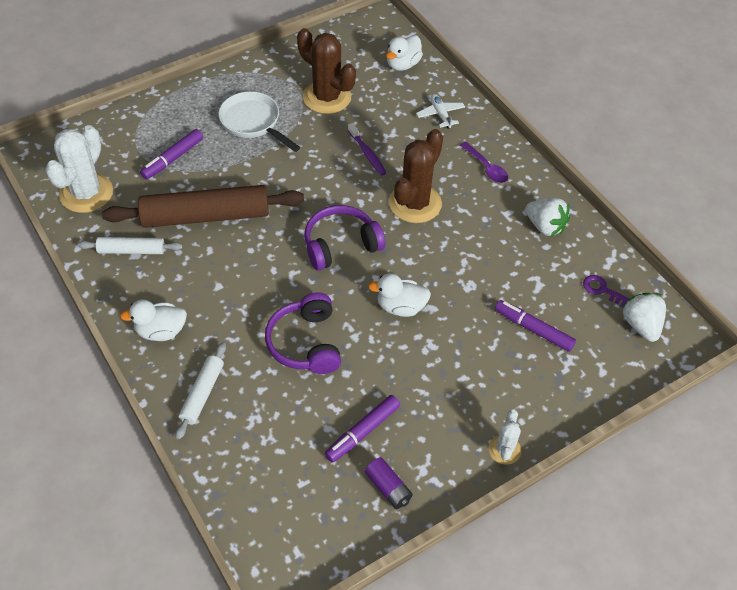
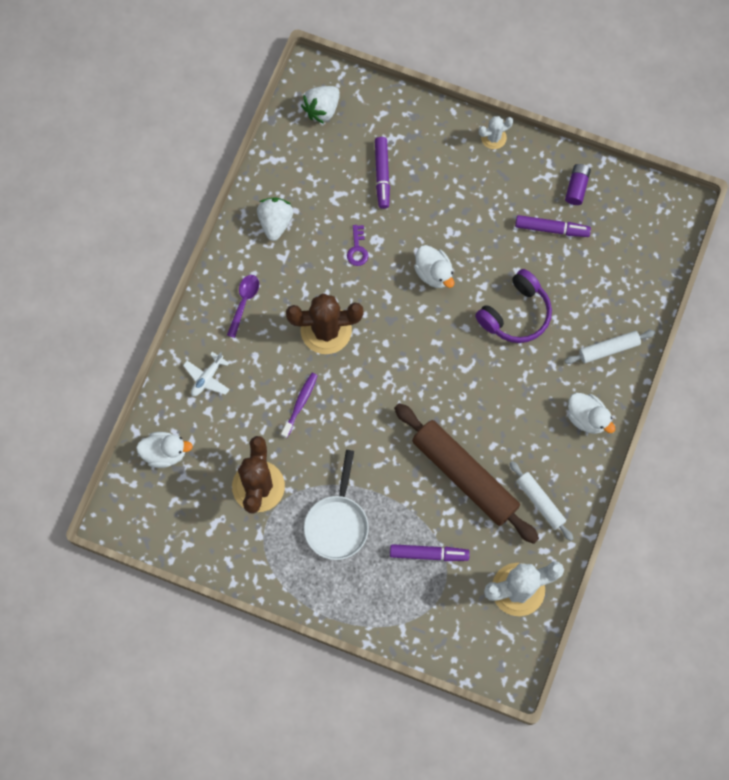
camera: 125 degrees left, 20 degrees up
(341, 245) = (411, 354): purple headphones -> none
(602, 290) = (308, 150): purple key -> purple key (357, 249)

